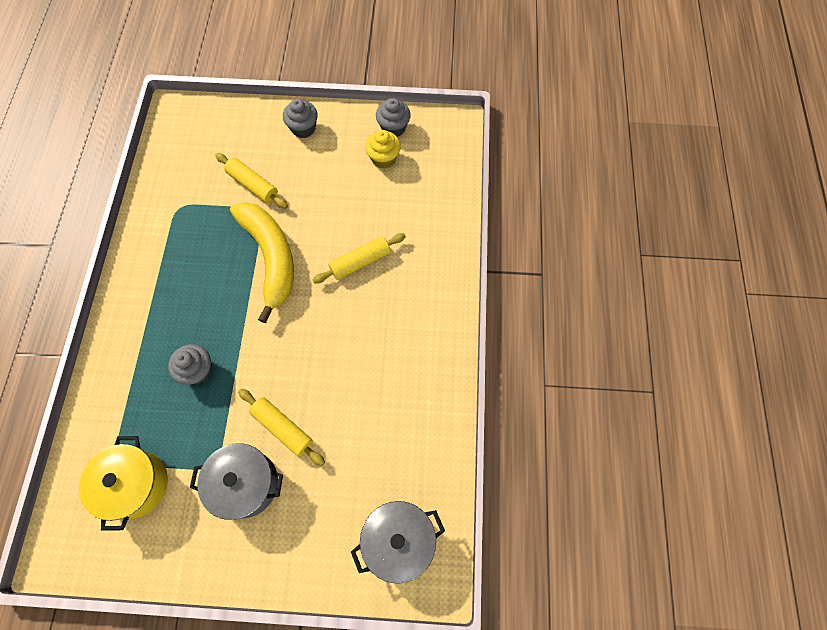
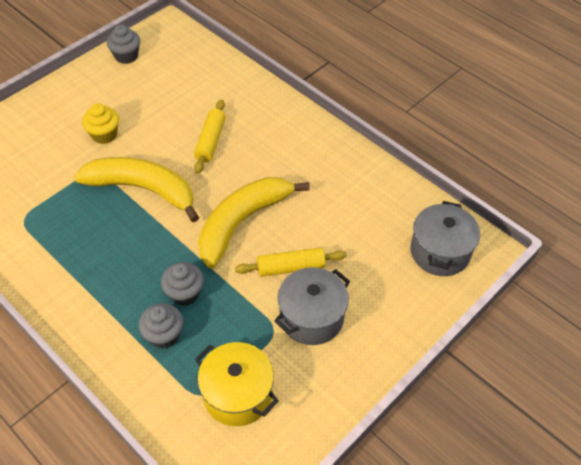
camera: 50 degrees left, 15 degrees down
(253, 185) = (66, 161): yellow rolling pin -> none
(297, 354) = (242, 222): none -> yellow banana
(303, 128) = (57, 102): grey cupcake -> grey cupcake (164, 335)
(383, 158) = (144, 77): yellow cupcake -> yellow cupcake (104, 135)

